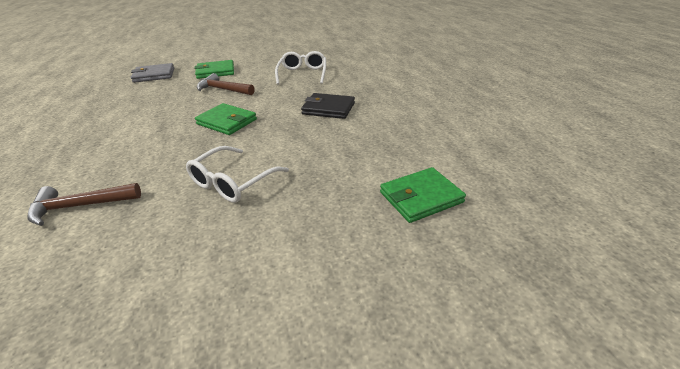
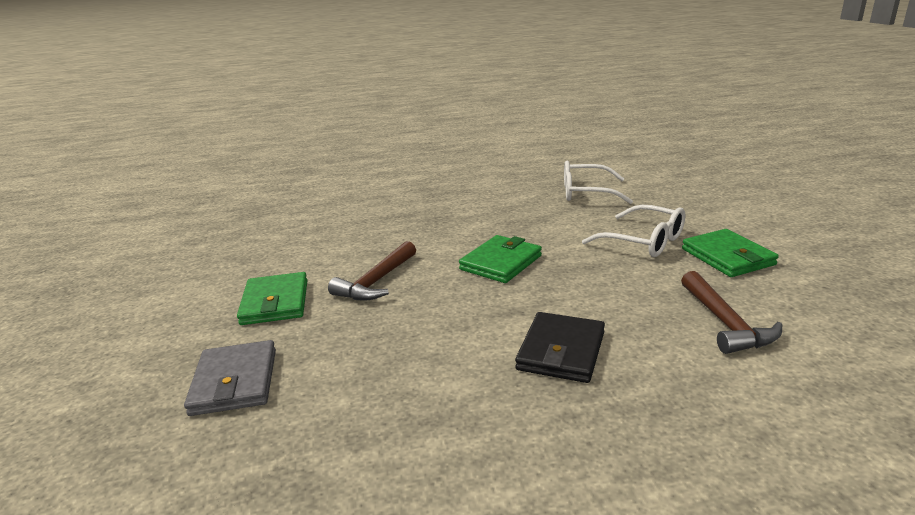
camera: 85 degrees left, 10 degrees down
(302, 74) = (346, 226): white glasses -> white glasses (586, 192)
(328, 109) = (475, 207): black wallet -> black wallet (561, 351)
(421, 197) = (640, 174): green wallet -> green wallet (727, 257)

